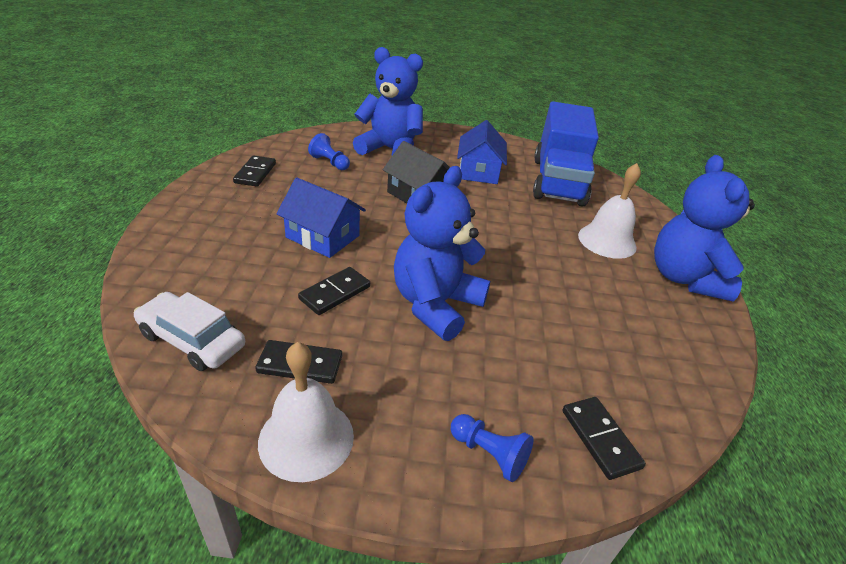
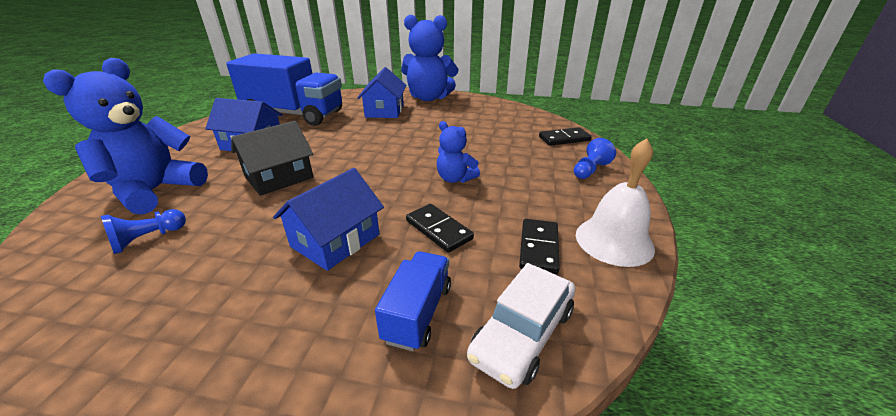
camera: 80 degrees left, 5 degrees down
(230, 284) = (418, 313): none -> blue truck
(255, 173) = (114, 321): black domino -> none
(435, 304) = (455, 178): blue teddy bear -> blue teddy bear, size x0.52
(607, 241) = (384, 111): white bell -> blue house

